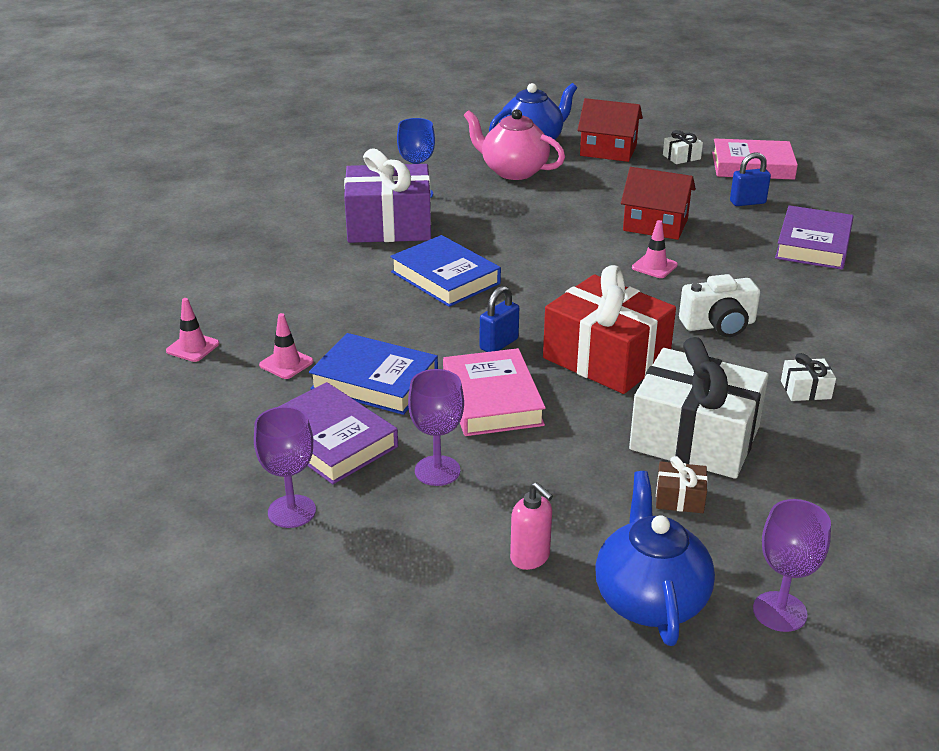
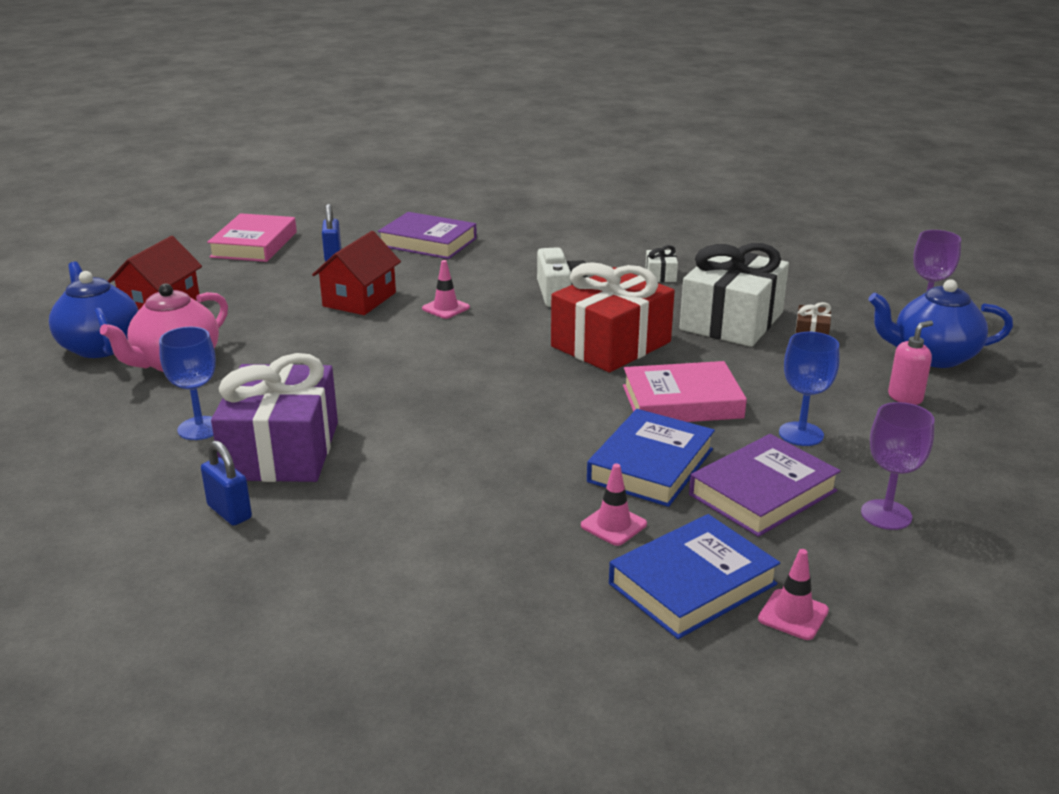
camera: 85 degrees left, 5 degrees down
(193, 347) = (570, 604): pink traffic cone -> pink traffic cone (793, 615)
(437, 471) = (801, 434): purple goblet -> blue goblet
(445, 278) = (434, 417): blue book -> blue book (692, 584)
(499, 344) = (582, 393): blue padlock -> blue padlock (229, 512)
(681, 157) = (208, 272): white gift -> none

